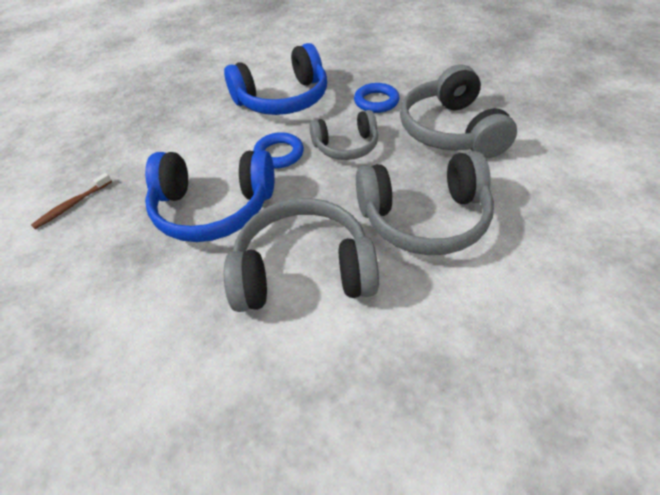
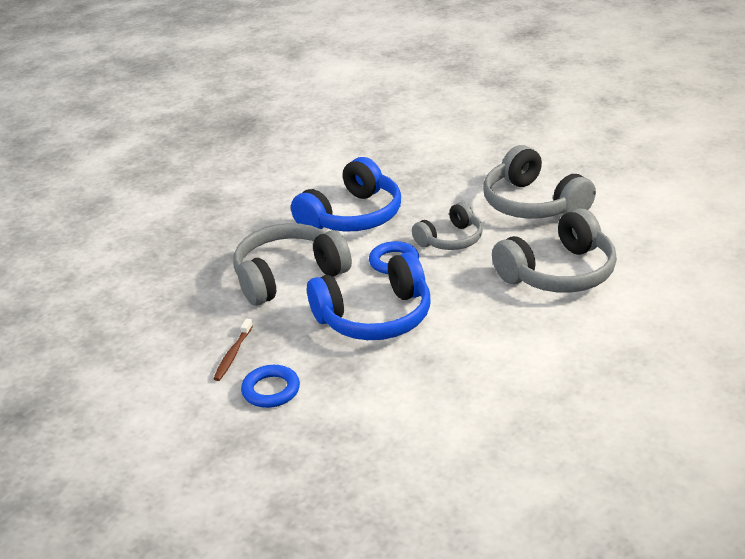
camera: 25 degrees left, 15 degrees down
(303, 270) = (493, 333): grey headphones -> grey headphones (288, 276)
(376, 101) = (447, 196): blue ring -> blue ring (271, 390)

